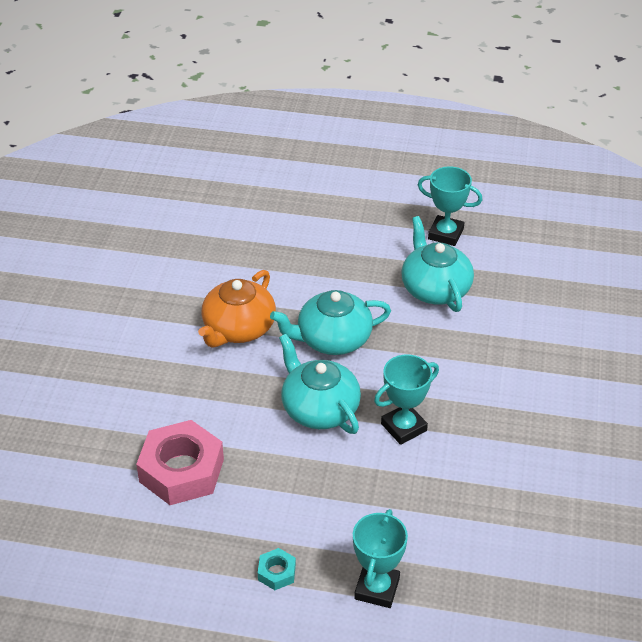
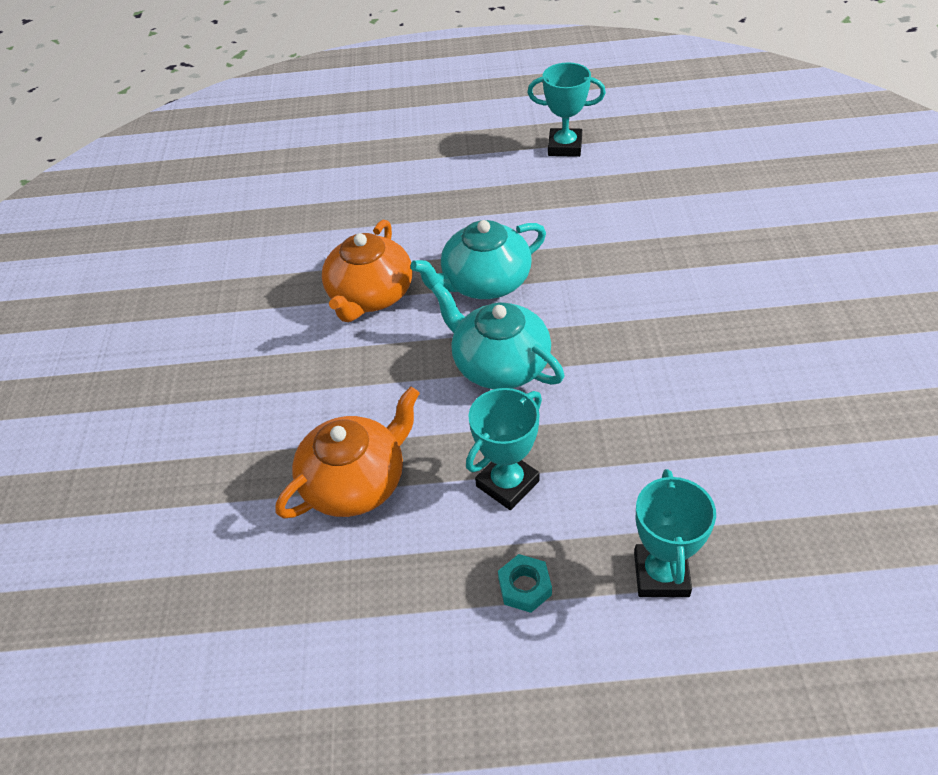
camera: 10 degrees left, 5 degrees up
(181, 470) = (356, 482): pink nut -> orange teapot
(403, 427) = (608, 362): turquoise trophy -> turquoise trophy (507, 483)
(435, 288) = (577, 203): turquoise teapot -> none

